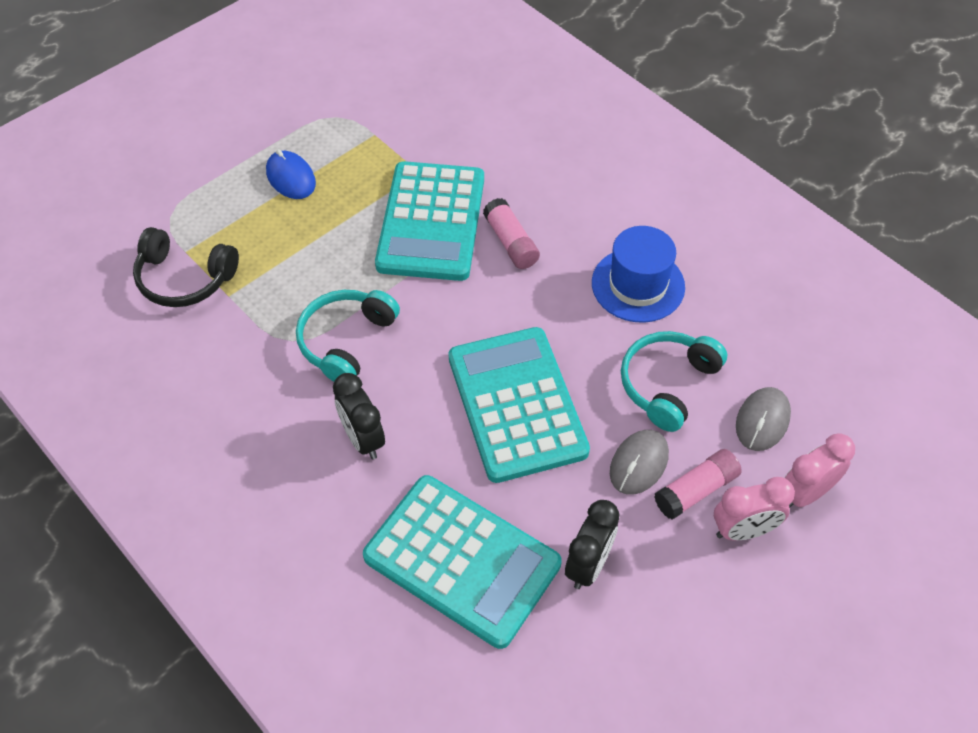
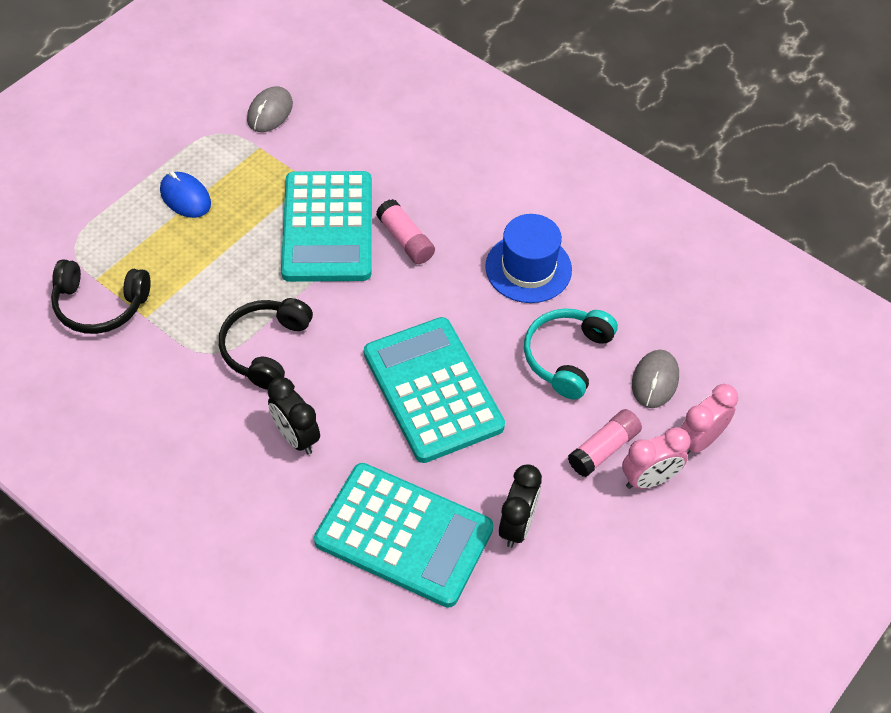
camera: 10 degrees left, 0 degrees up
(346, 341) = (265, 348): turquoise headphones -> black headphones
(638, 463) = (550, 431): grey mouse -> grey mouse (270, 112)

